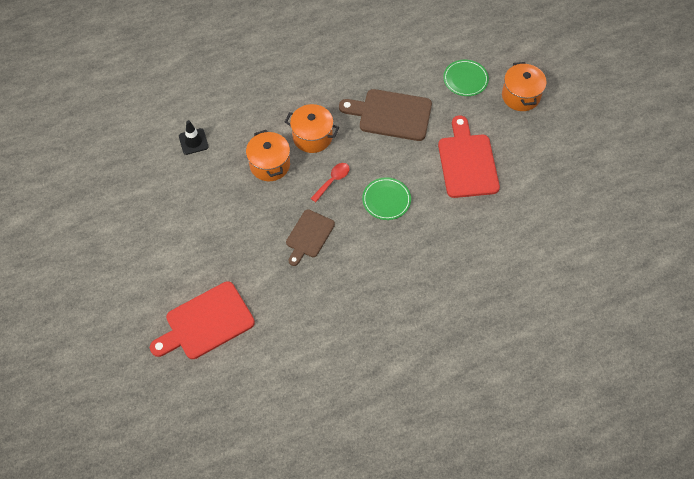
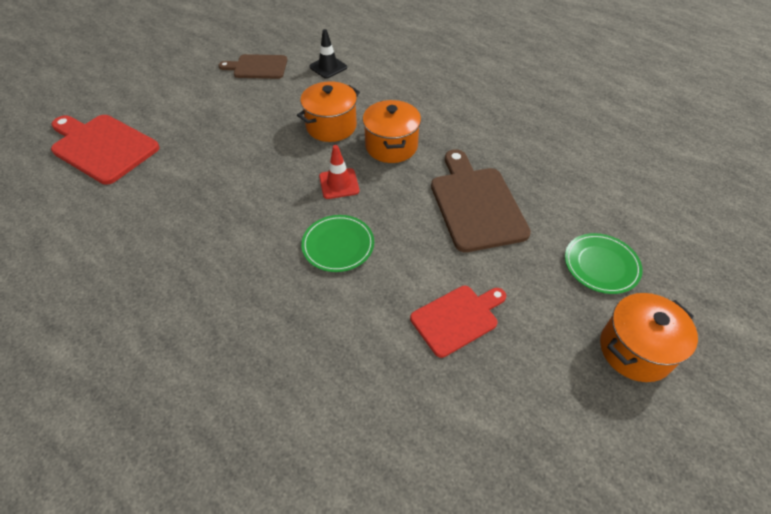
camera: 65 degrees right, 10 degrees down
(309, 236) = (248, 189): brown cutting board -> brown cutting board (257, 67)
(332, 181) = (339, 184): red spoon -> red traffic cone
(467, 162) = (457, 318): red cutting board -> red cutting board, size x0.64

